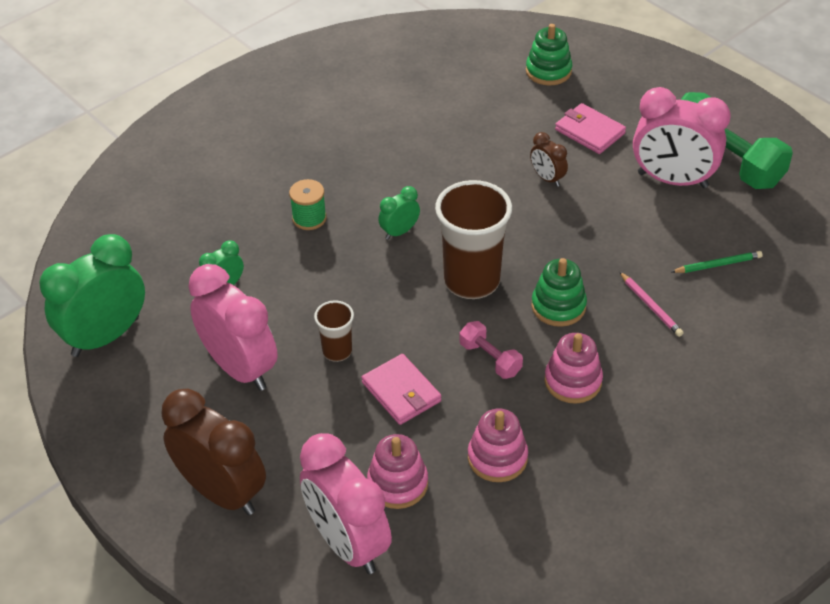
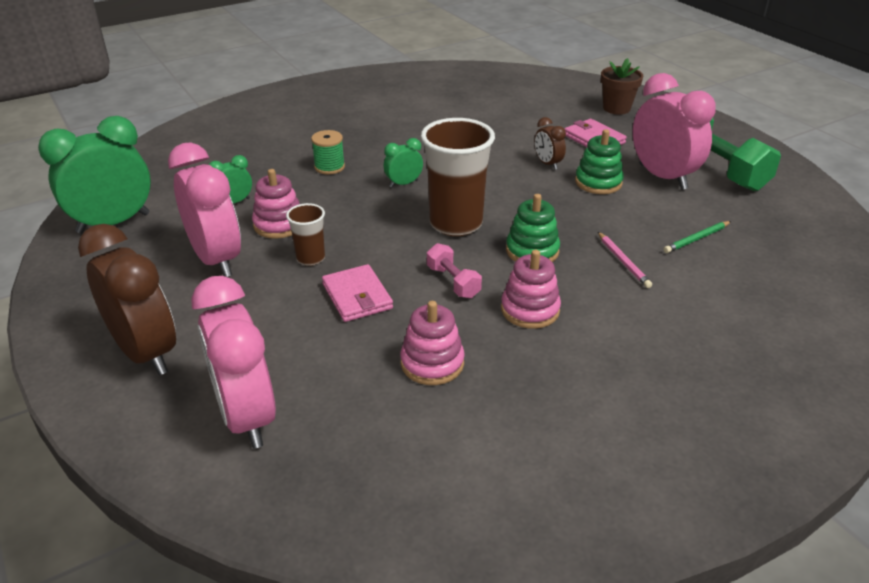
camera: 10 degrees right, 10 degrees down
(397, 483) = (321, 371): pink stacking toy -> pink stacking toy (279, 224)
(548, 71) = (568, 101): green stacking toy -> green stacking toy (598, 182)
(606, 76) = (616, 108): none -> brown flower pot
(672, 180) = (662, 177): pink clock -> pink clock turned 150 degrees counterclockwise
(718, 264) = (696, 239): green pencil -> green pencil turned 150 degrees clockwise

